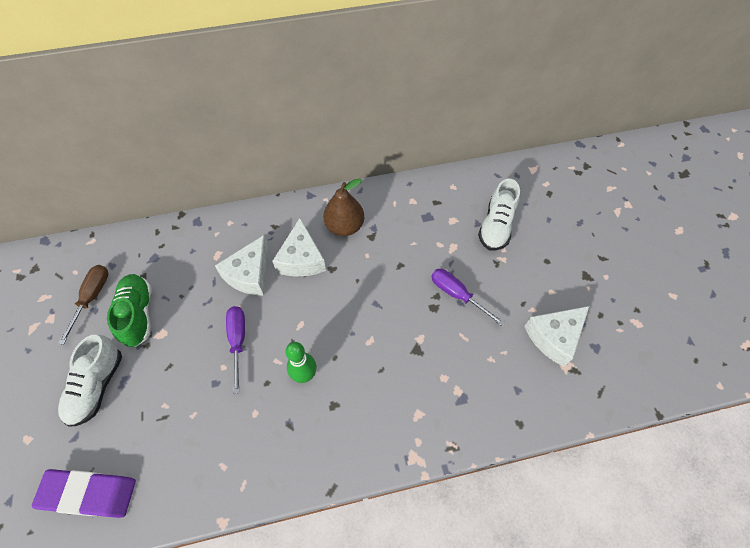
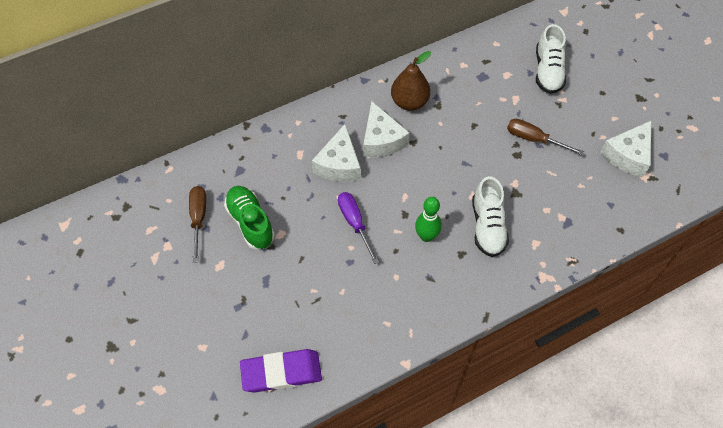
camera: 15 degrees left, 0 degrees up
(97, 386) = (244, 290): white shoe -> white shoe (487, 226)
(457, 295) = (534, 139): purple screwdriver -> brown screwdriver

